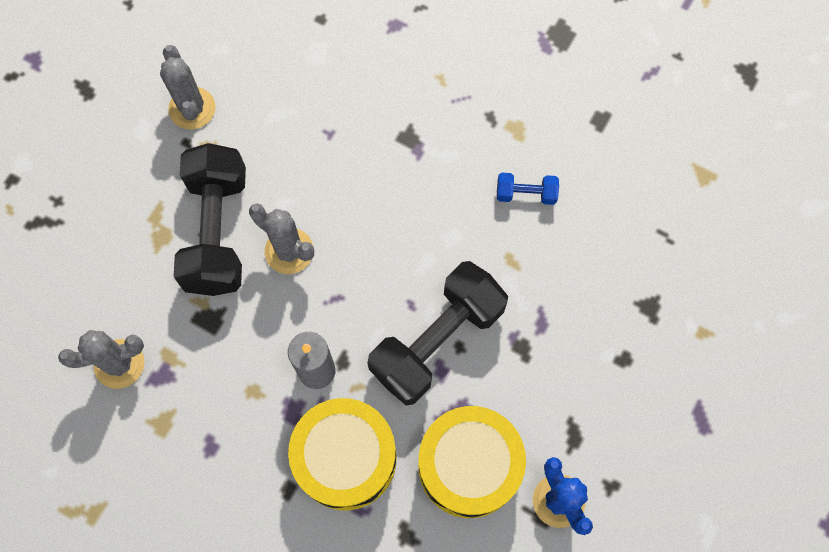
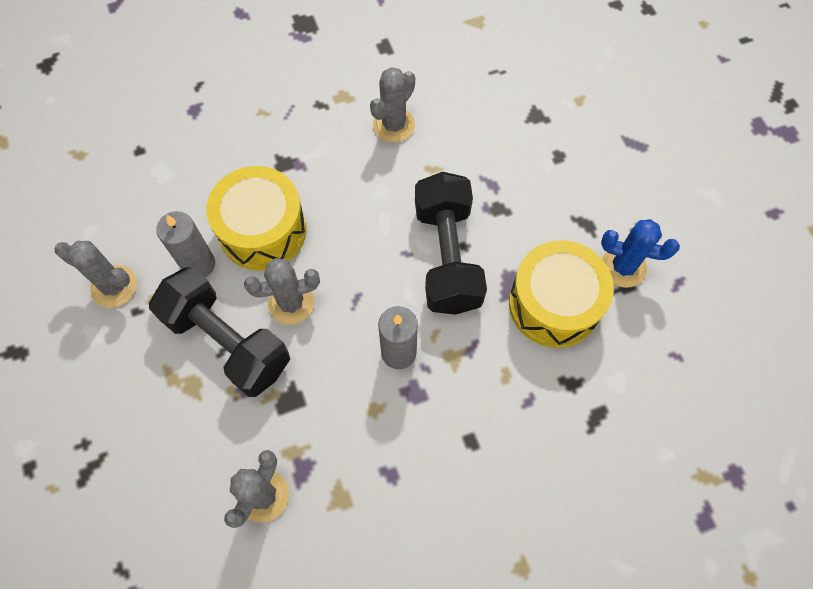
camera: 50 degrees left, 5 degrees down
(262, 153) = (198, 264): none -> grey candle
(346, 458) = (481, 382): yellow drum -> yellow drum (263, 230)
(526, 194) = (394, 125): blue dumbbell -> grey cactus

